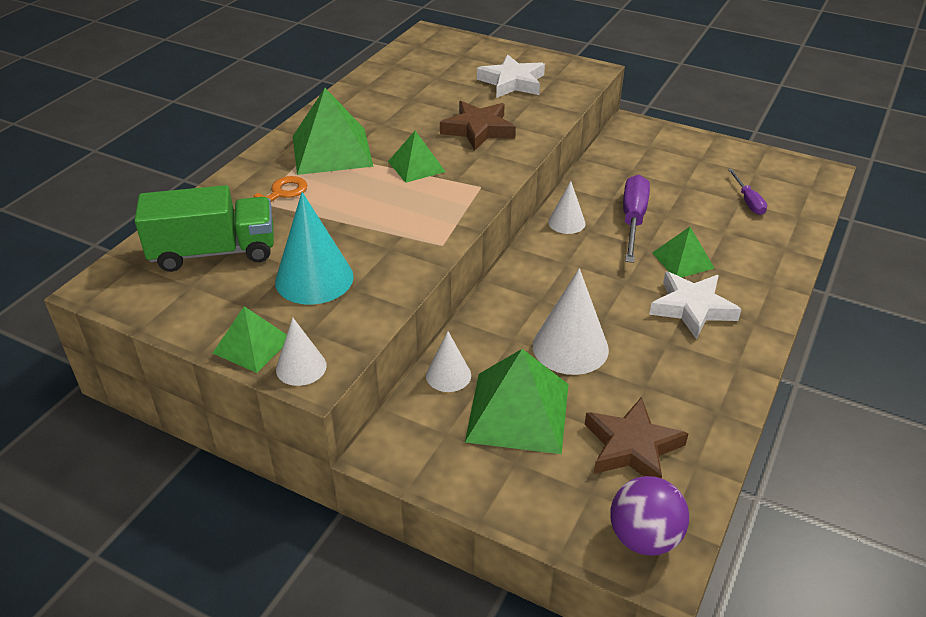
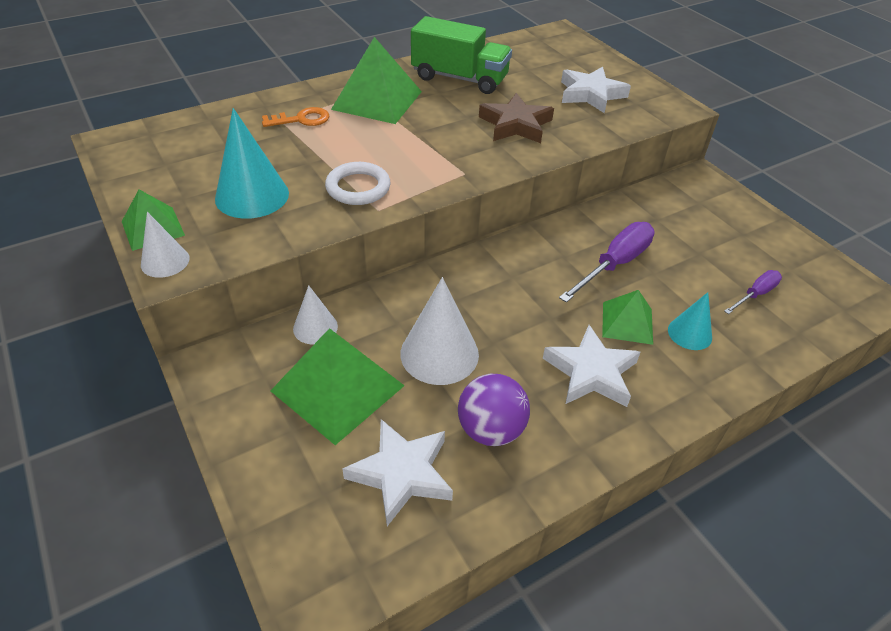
camera: 30 degrees right, 5 degrees up
(214, 252) = (208, 146): green truck -> green truck (459, 78)
(403, 233) = (358, 187): none -> white ring
(416, 166) = (429, 136): green pyramid -> none
(566, 222) = (548, 241): white cone -> none
(632, 447) = (401, 474): brown star -> white star
(644, 537) = (326, 565): purple ball -> purple ball (491, 430)
(731, 249) = (689, 333): none -> turquoise cone
(748, 201) = (755, 294): purple screwdriver -> purple screwdriver turned 150 degrees counterclockwise

